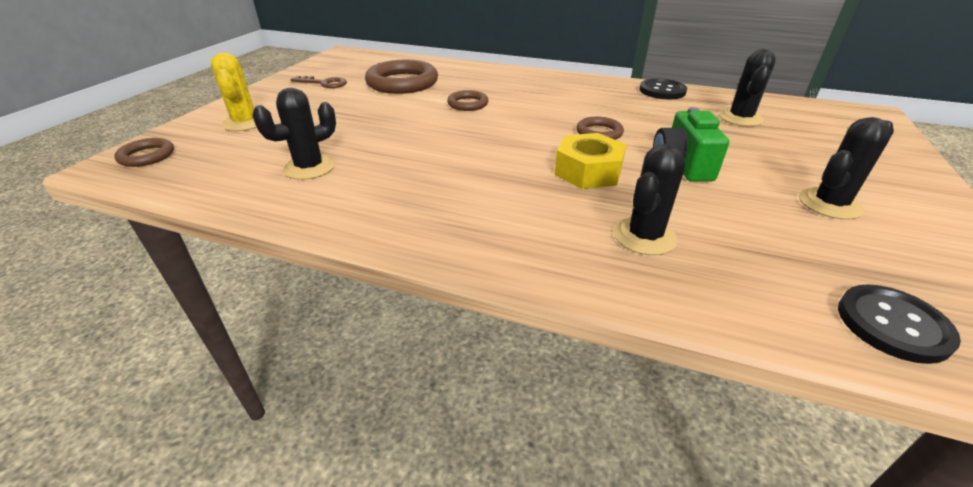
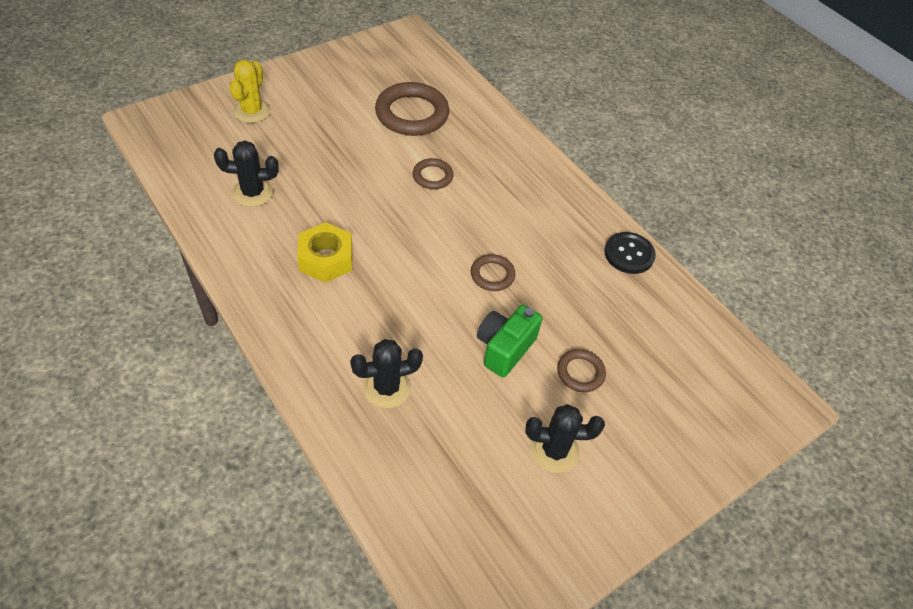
camera: 30 degrees right, 15 degrees up
(147, 156) = (168, 121): brown ring -> brown ring (580, 373)
(324, 83) = (349, 81): brown key -> none
(588, 171) = (427, 310): yellow nut -> yellow nut (326, 259)
(740, 118) = (642, 331): black cactus -> none
(892, 324) = (437, 535): black button -> none

